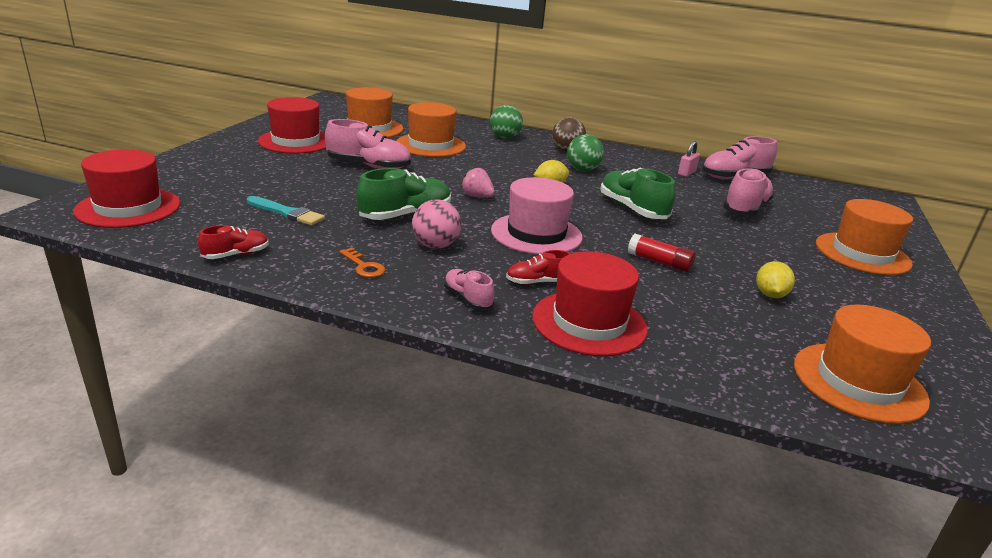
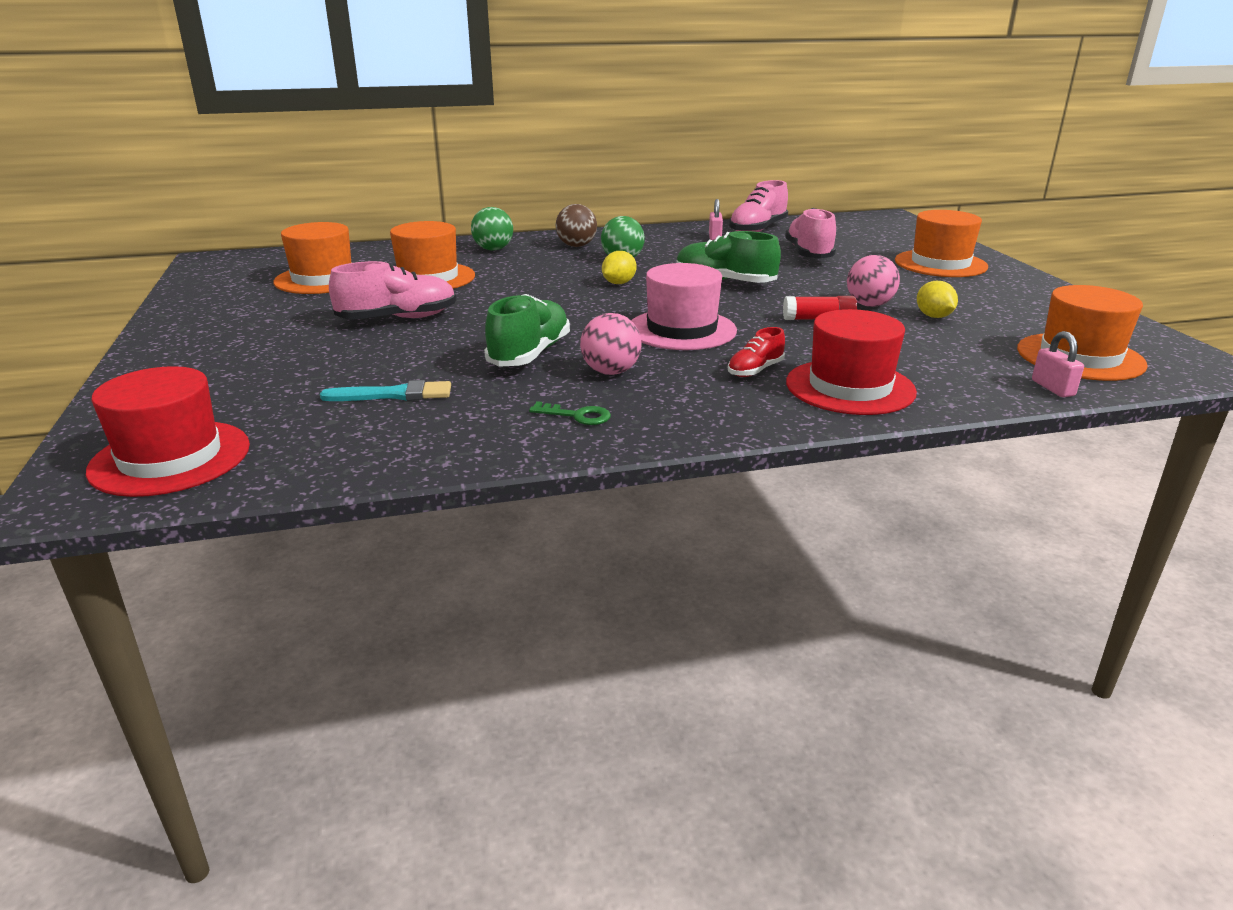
camera: 30 degrees left, 0 degrees up
(236, 255) = (417, 456): red shoe -> none
(295, 141) = (255, 318): red hat -> none
(364, 266) = (577, 416): orange key -> green key
(467, 299) = (723, 407): pink shoe -> none
(477, 196) = (568, 314): pink strawberry -> none
(725, 266) = (869, 305): none -> pink ball
(775, 396) = (1052, 388): none -> pink padlock

